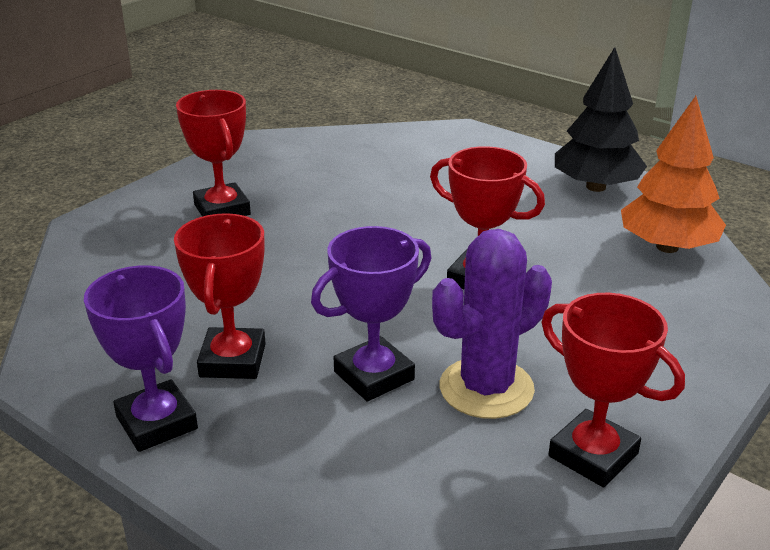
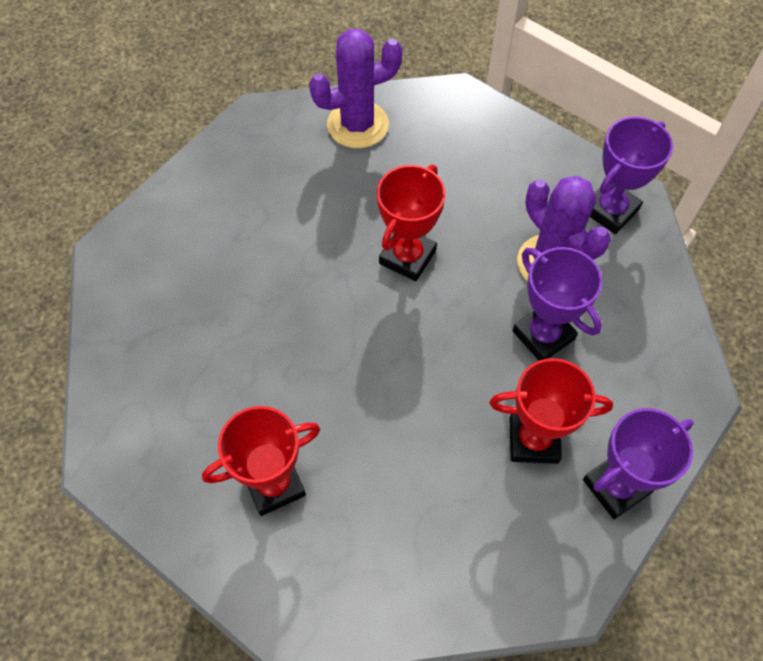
camera: 90 degrees left, 30 degrees up
(593, 455) = (610, 210): red trophy -> purple trophy
(596, 187) = (250, 155): black tree -> none
(667, 247) = (357, 125): orange tree -> purple cactus

